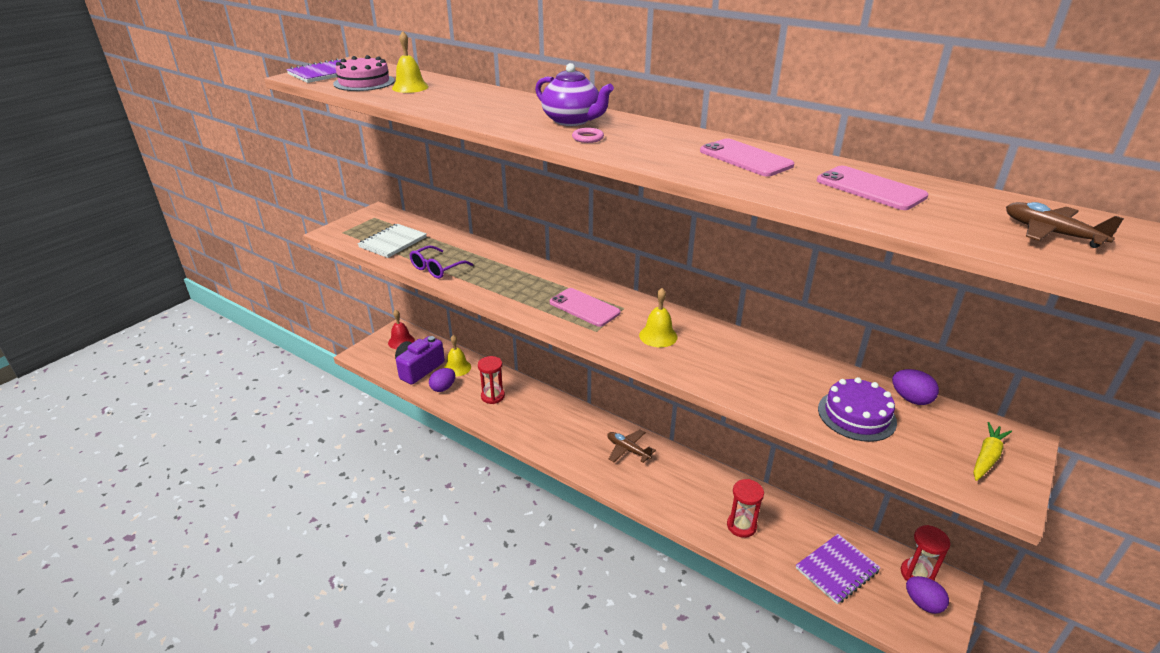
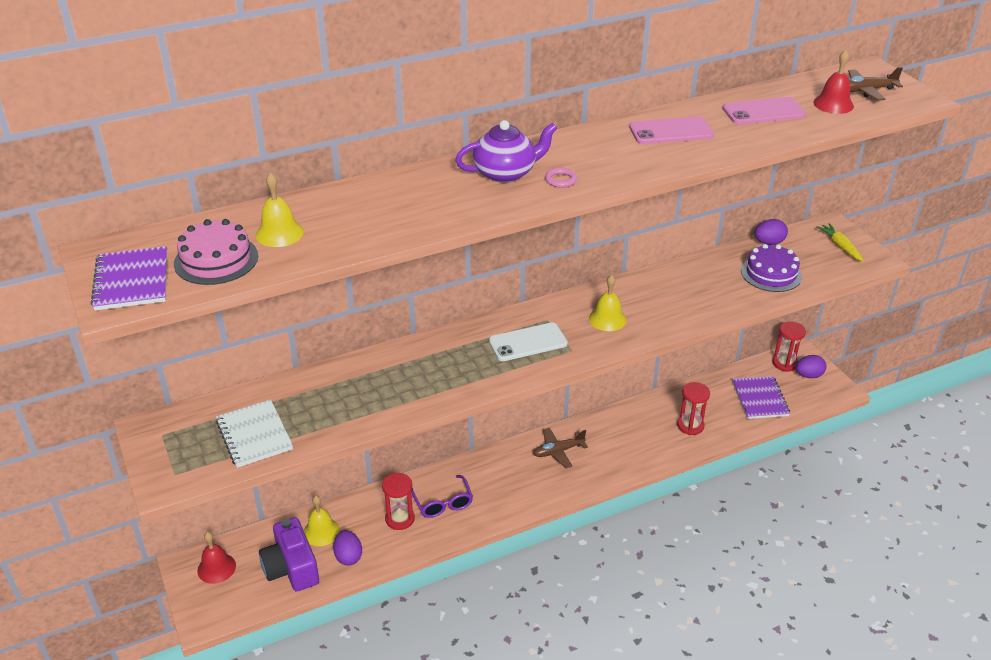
camera: 60 degrees left, 5 degrees up
(437, 268) = (357, 416): purple glasses -> purple glasses (443, 503)
(584, 307) = (527, 342): pink phone -> white phone
(970, 220) = (833, 104): none -> red bell

